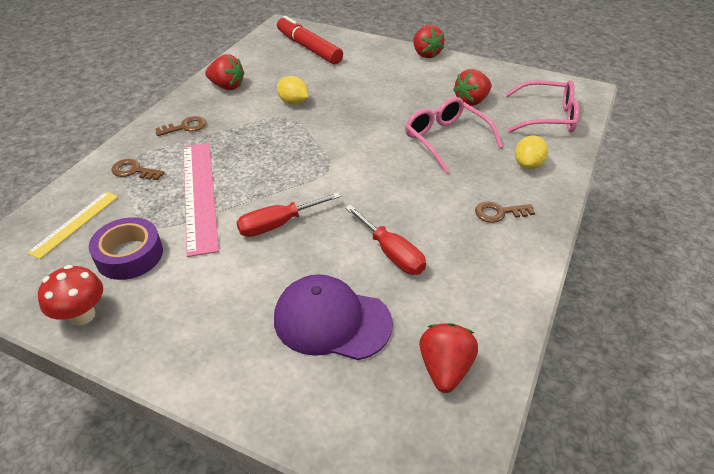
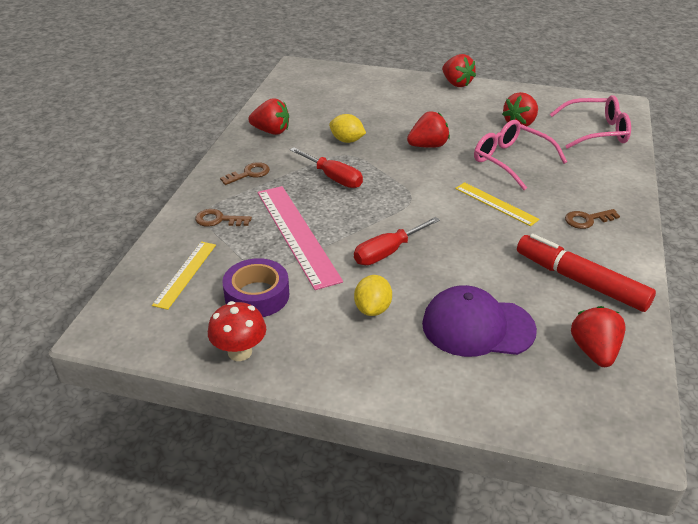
camera: 10 degrees left, 5 degrees down
(309, 48) = (336, 87): red marker -> red marker (580, 281)
(369, 115) = (428, 146): none -> red strawberry
(391, 253) = (505, 264): red screwdriver -> red screwdriver (333, 178)
(410, 184) = (496, 204): none -> yellow ruler
(528, 165) = (596, 176): yellow lemon -> yellow lemon (372, 309)

